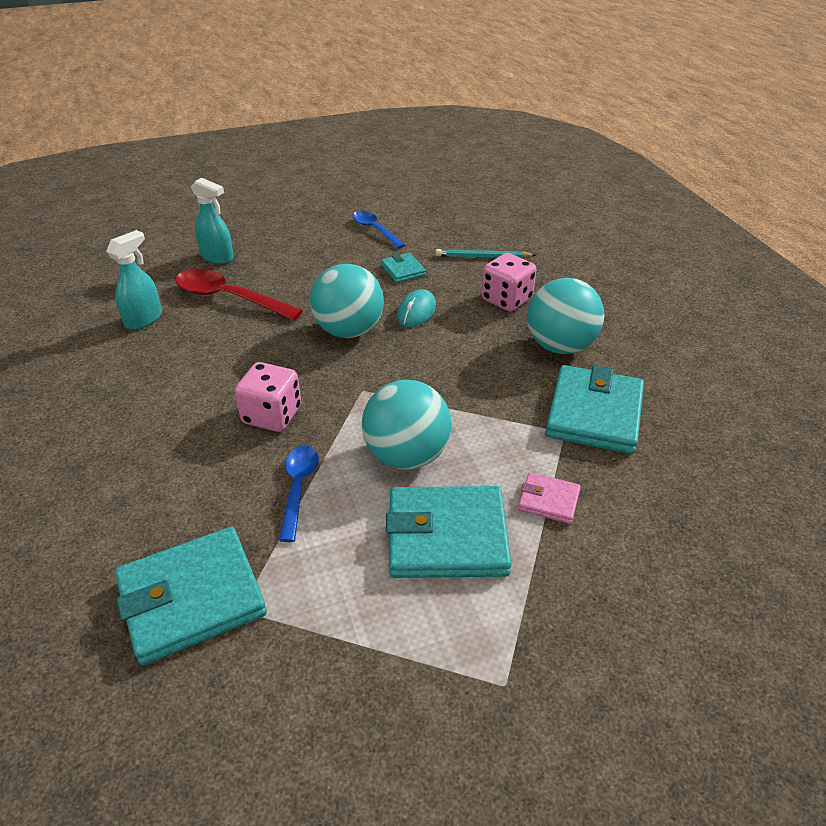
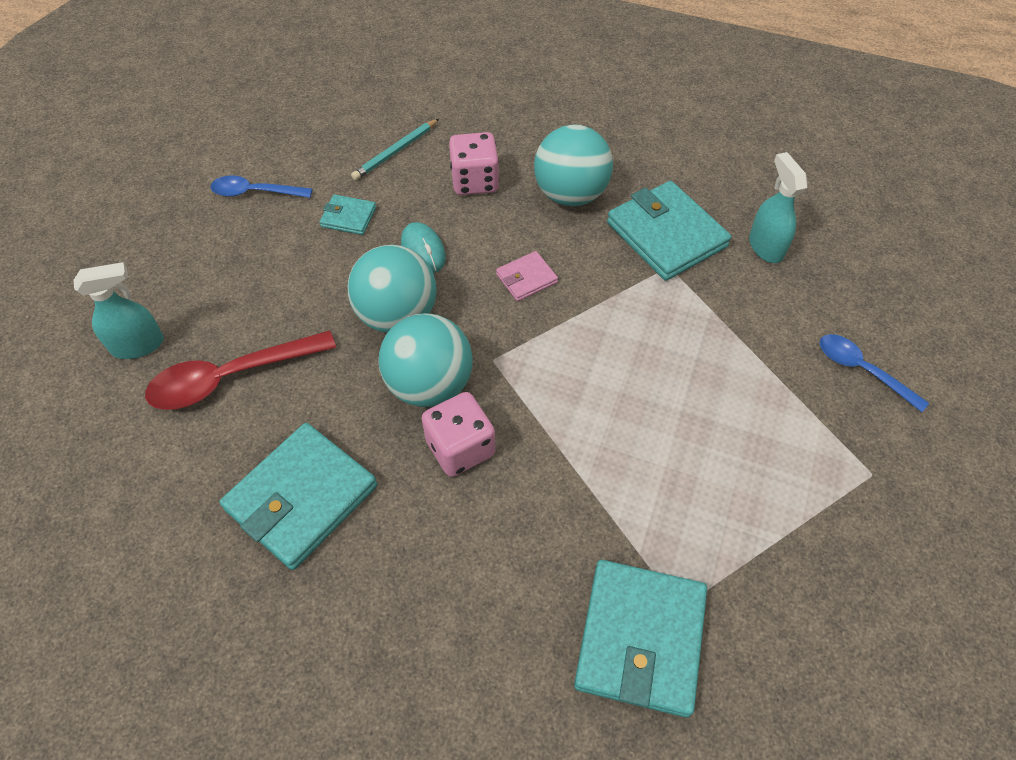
camera: 50 degrees left, 15 degrees up
(144, 319) = (180, 475): turquoise spray bottle -> turquoise spray bottle (765, 247)
(298, 488) = (576, 483): blue spoon -> blue spoon (862, 370)
(406, 456) = (605, 382): turquoise ball -> turquoise ball (429, 385)
(447, 537) = (715, 416): turquoise wallet -> turquoise wallet (302, 498)
(548, 500) = (730, 328): pink wallet -> pink wallet (526, 278)

